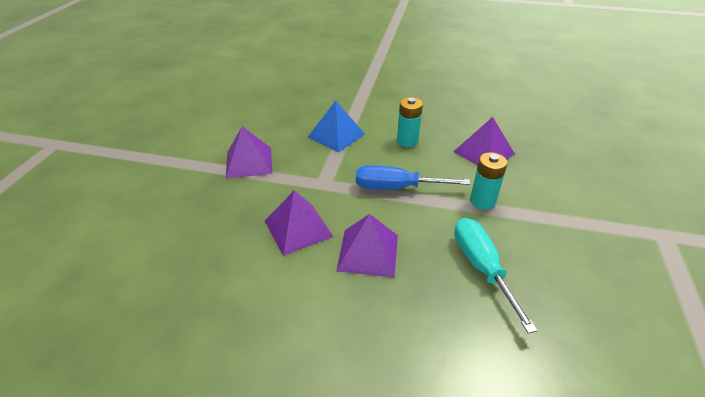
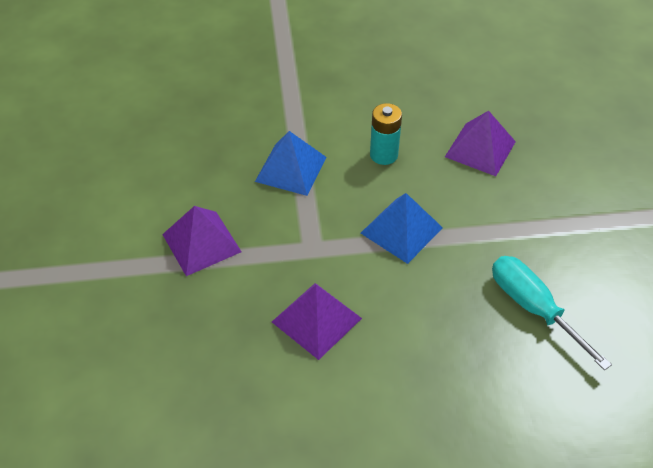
camera: 20 degrees left, 10 degrees up
(368, 252) = (409, 326): purple pyramid -> none
(396, 188) = (401, 230): blue screwdriver -> blue pyramid
(482, 201) = (504, 221): turquoise battery -> none

